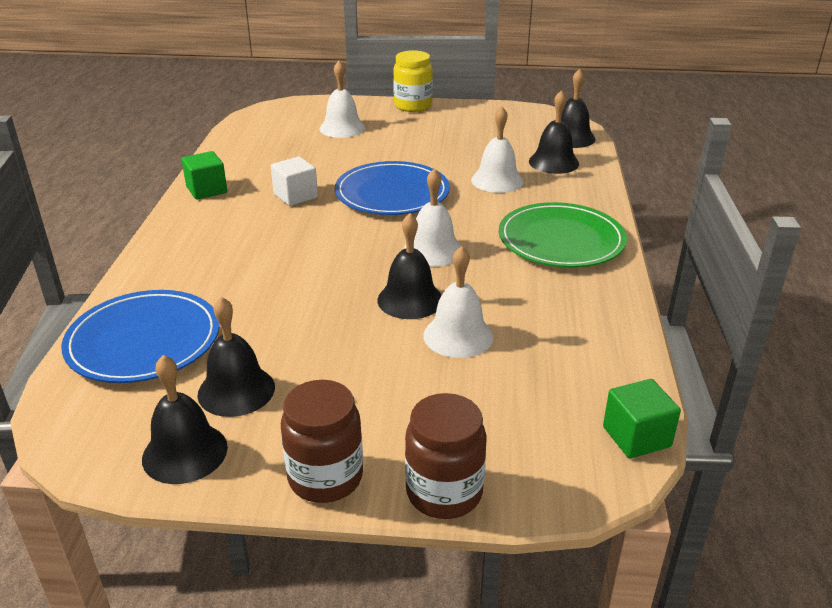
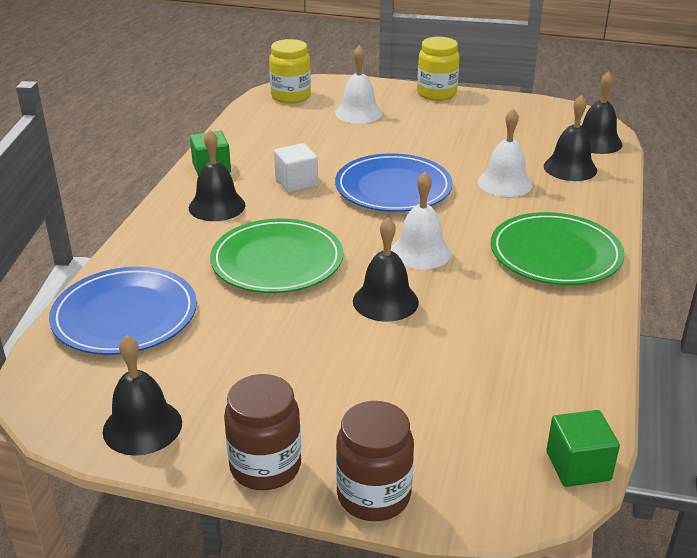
camera: 10 degrees right, 0 degrees up
(236, 390) = (200, 373): black bell -> black bell (217, 206)
(272, 118) = (291, 96): none -> yellow jar
(292, 271) = (277, 261): none -> green plate
(458, 336) = (424, 343): white bell -> none

